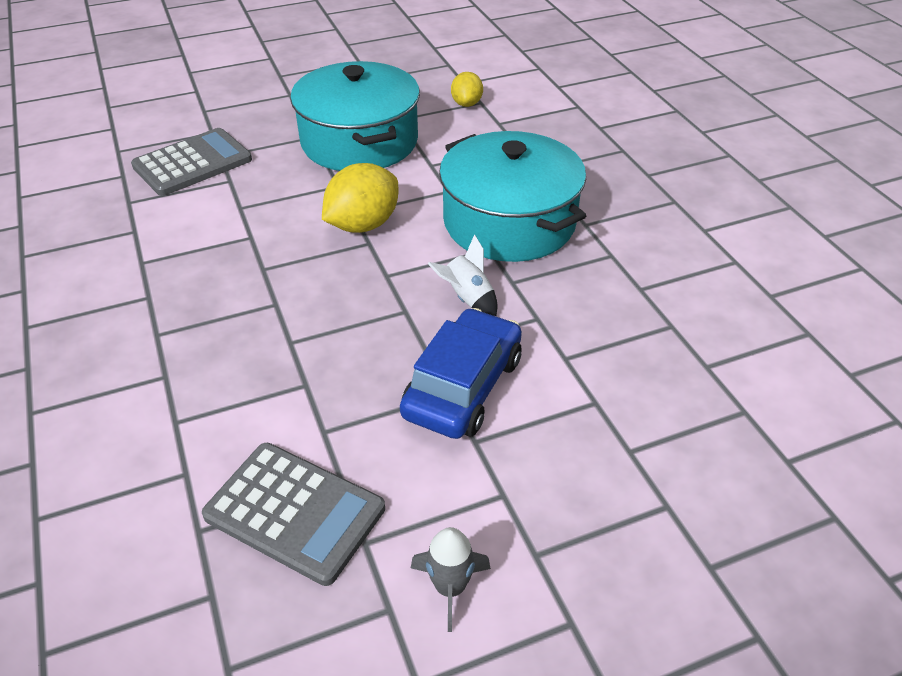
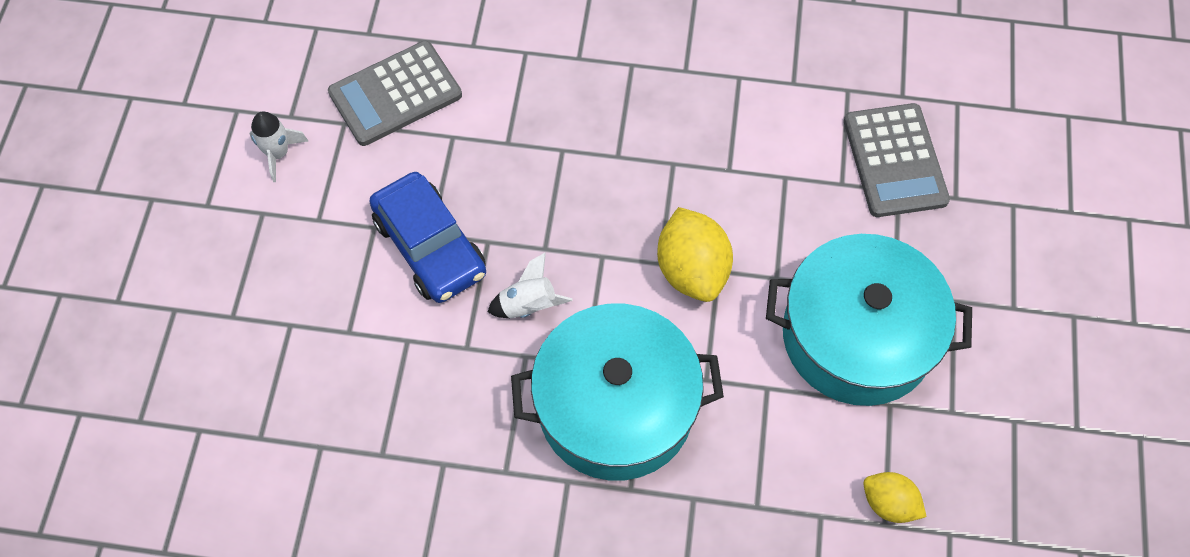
camera: 120 degrees right, 20 degrees up
(450, 588) = (278, 153): grey rocket -> white rocket

